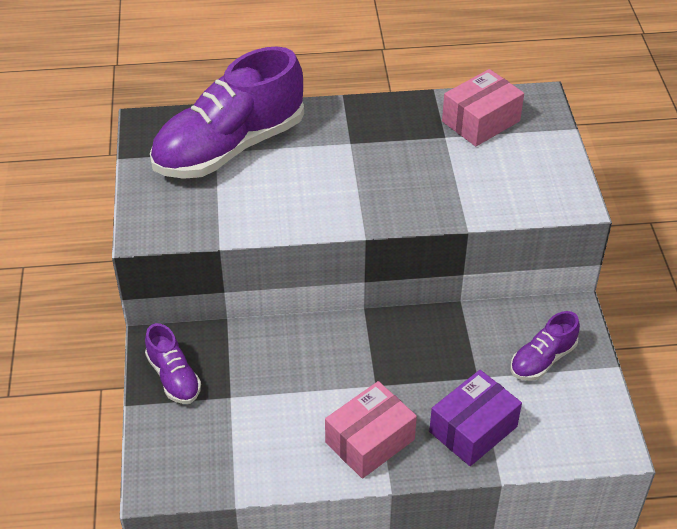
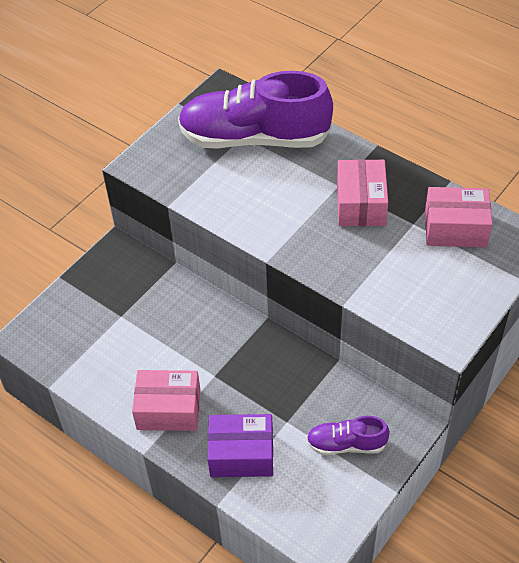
camera: 45 degrees right, 5 degrees up
(174, 377) = (103, 279): purple shoe -> none
(386, 147) = (360, 204): none -> pink box

